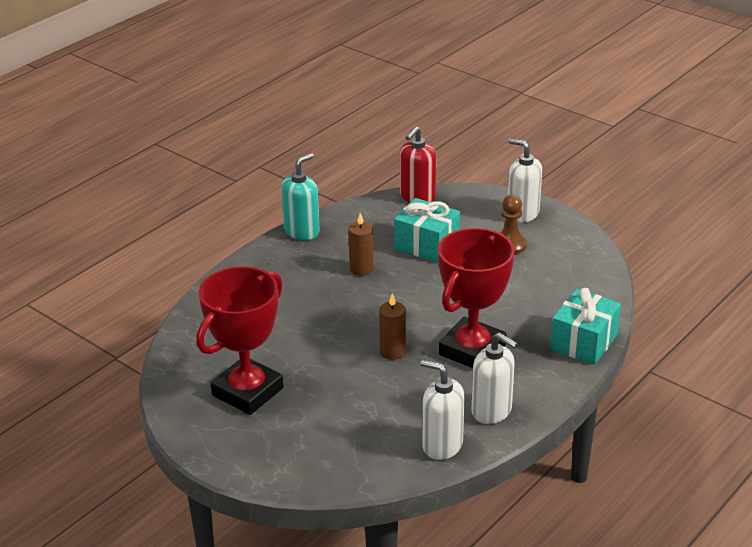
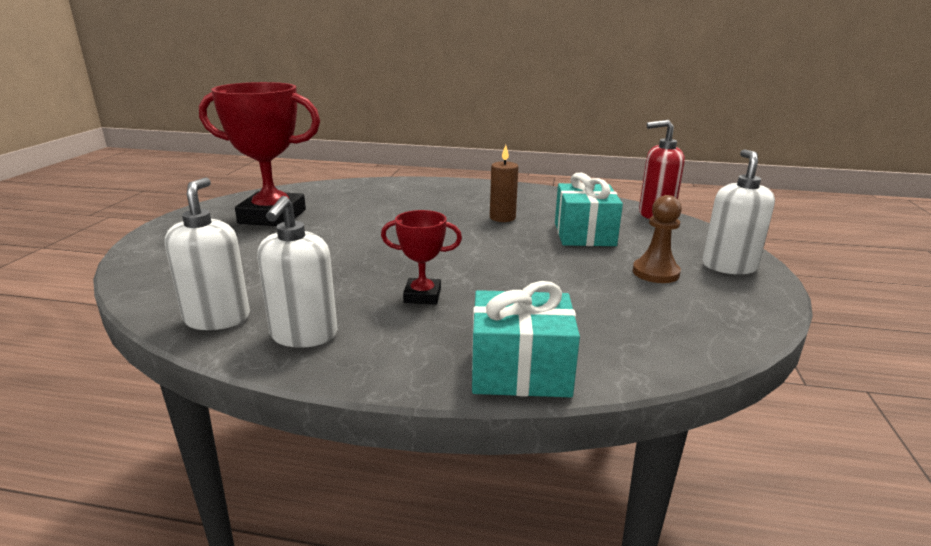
camera: 60 degrees right, 10 degrees down
(302, 231) = (525, 189): turquoise soap dispenser -> none
(392, 352) = (380, 257): brown candle -> none
(472, 350) = (422, 296): red trophy -> red trophy, size x0.49

